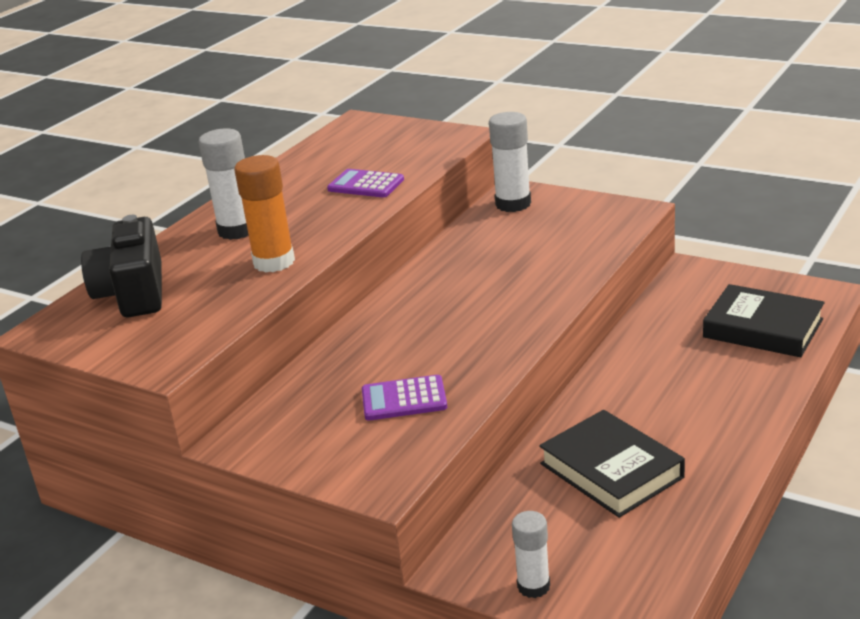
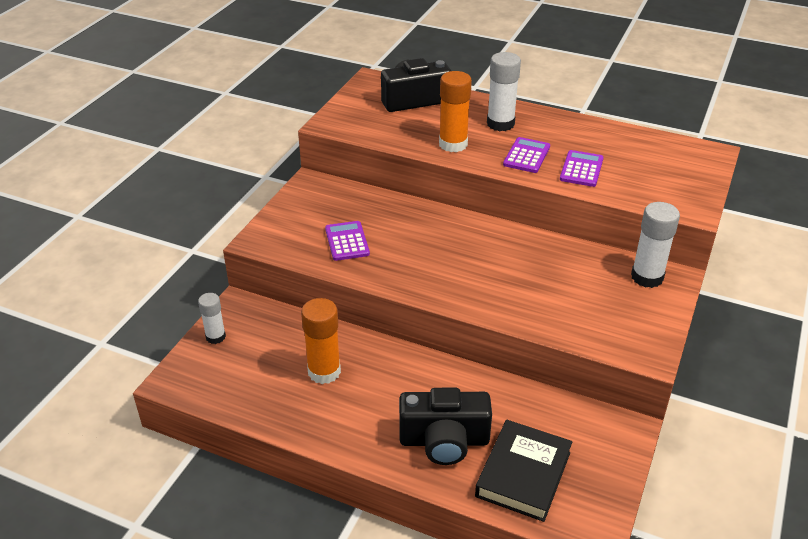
camera: 80 degrees right, 10 degrees up
(323, 215) = (526, 156): none -> purple calculator
(611, 470) = (324, 372): black book -> orange glue stick
(723, 376) = (444, 441): none -> black camera

